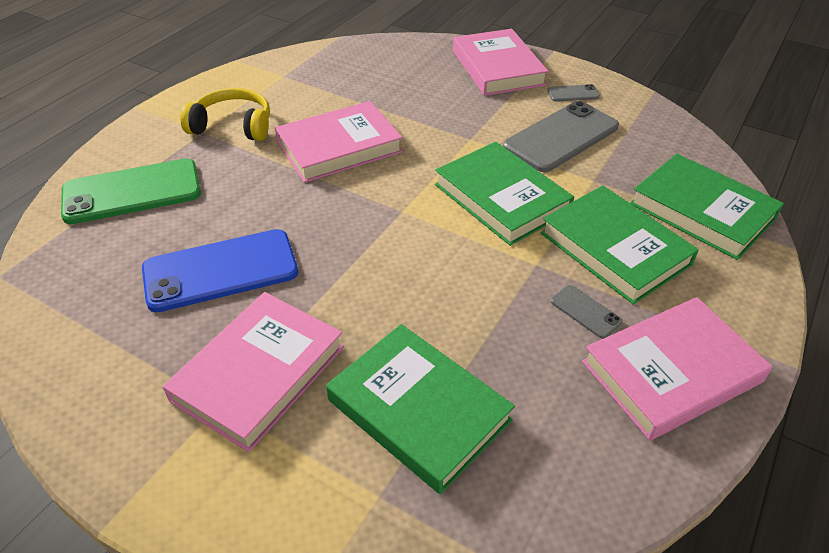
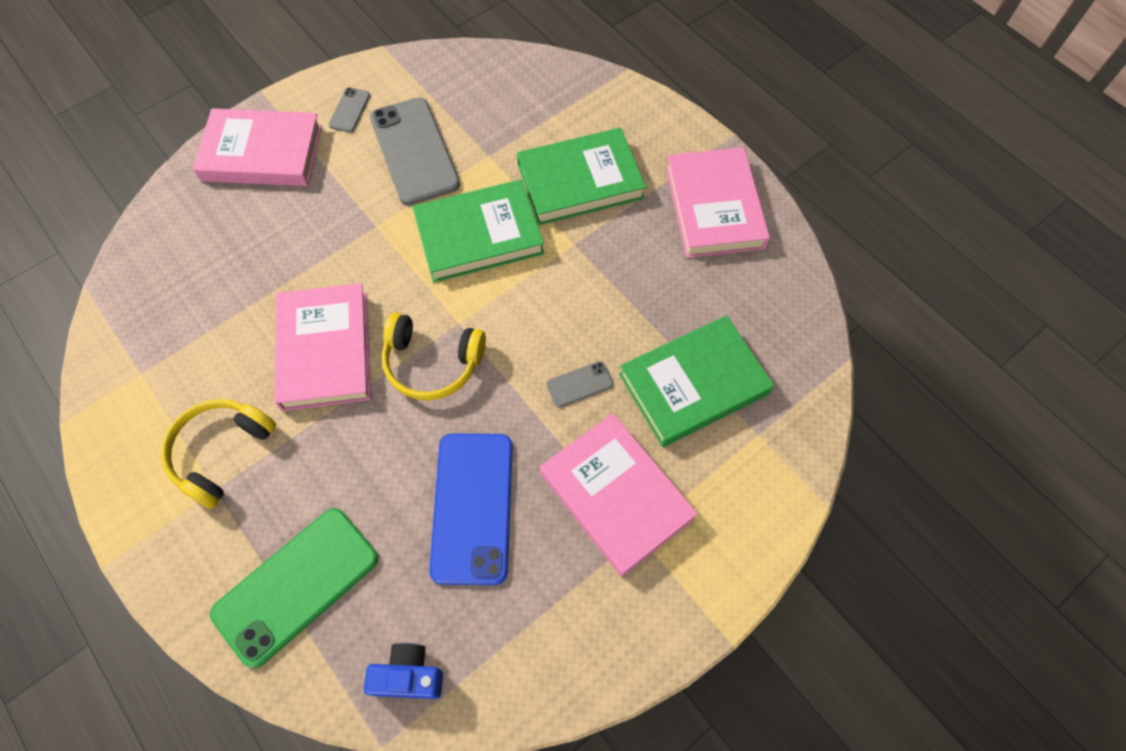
camera: 70 degrees left, 20 degrees up
(59, 274) = (409, 675): none -> blue camera
(132, 192) = (296, 585): green phone -> green phone turned 45 degrees clockwise
(354, 207) = (432, 363): none -> yellow headphones
(585, 311) = (639, 233): grey phone -> grey phone (579, 384)
(702, 211) = (563, 101): green book -> none

